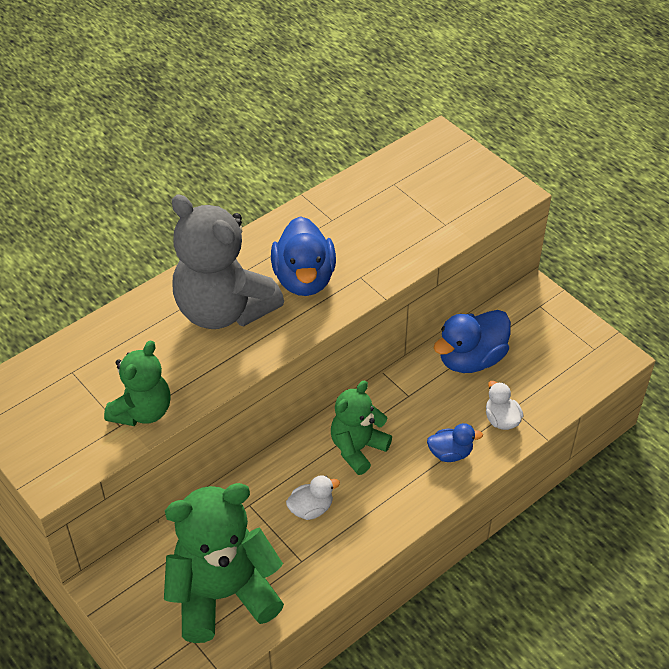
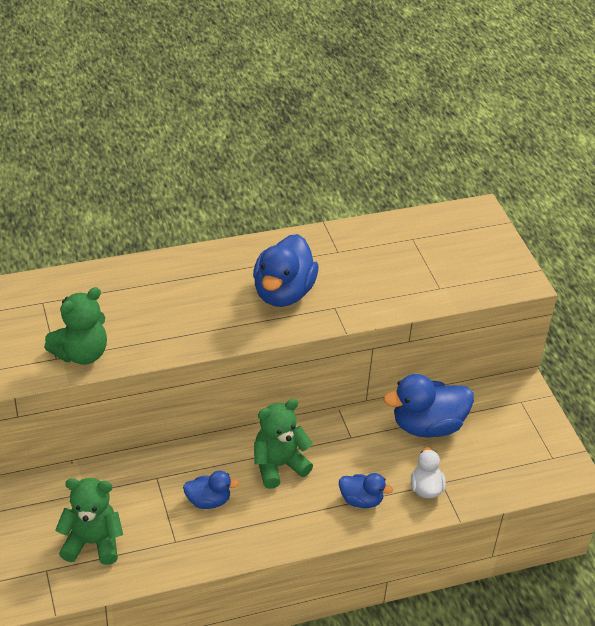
camera: 20 degrees right, 5 degrees down
(223, 310) = (198, 295): grey teddy bear -> none
(223, 594) = (92, 543): green teddy bear -> green teddy bear, size x0.59
(311, 508) = (208, 501): white duck -> blue duck

